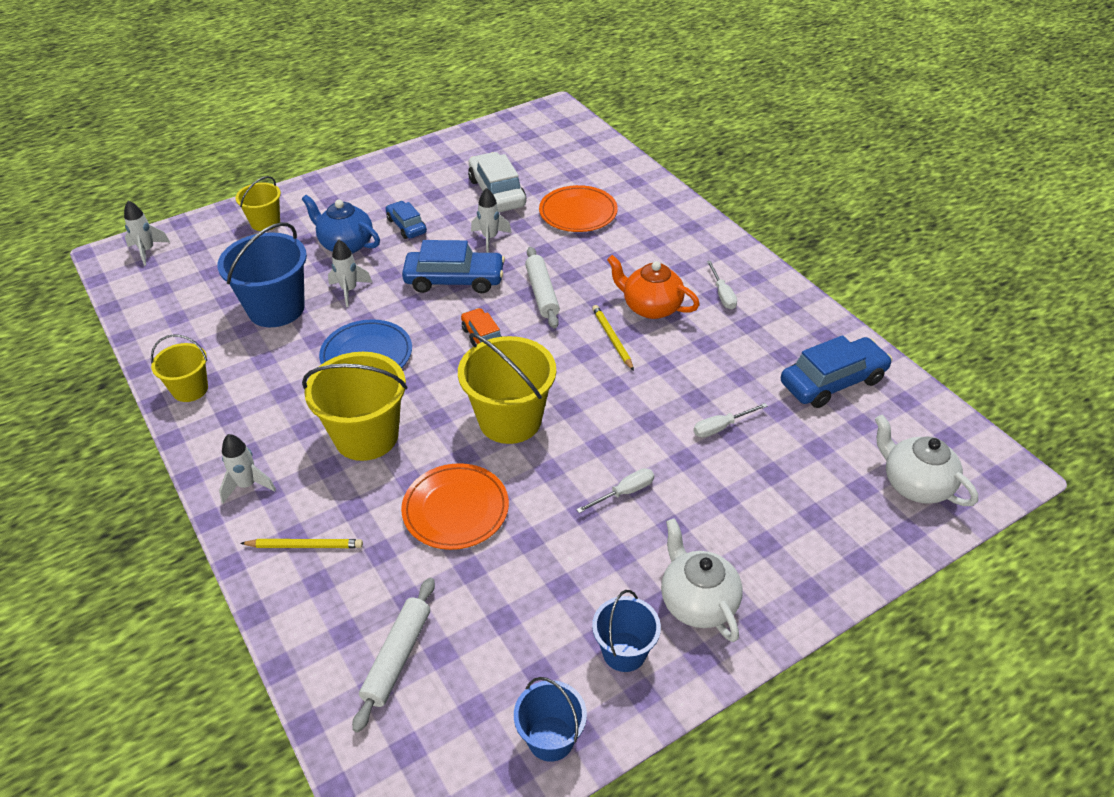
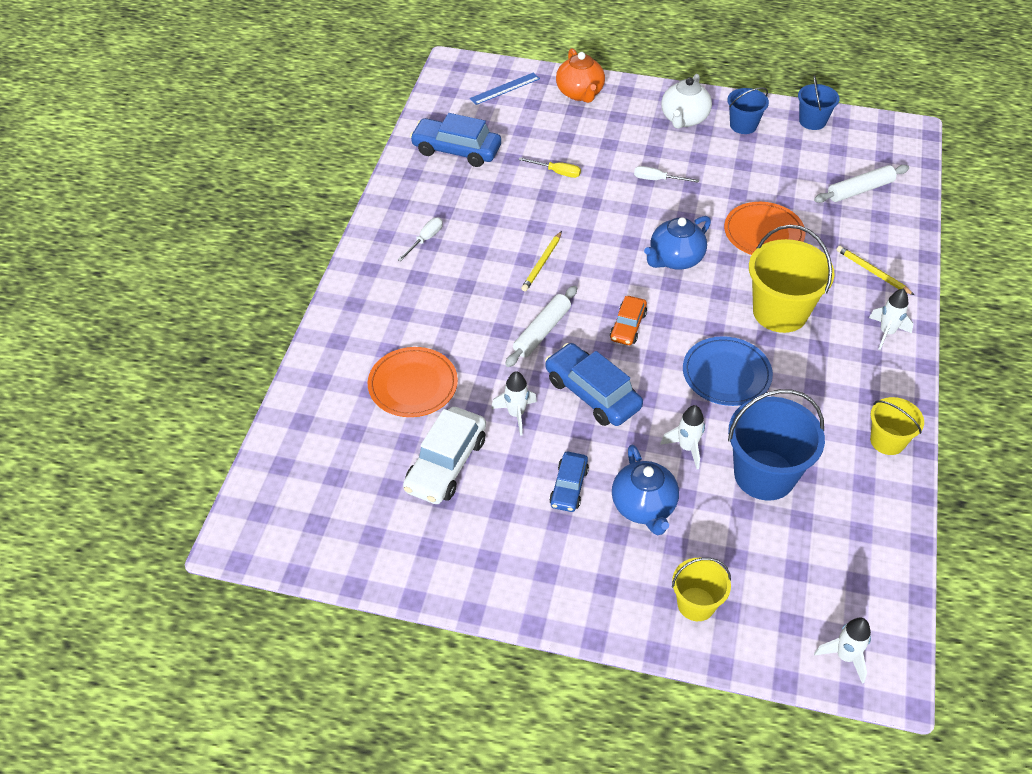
camera: 135 degrees left, 5 degrees up
(510, 420) = (675, 259): yellow bucket -> blue teapot
(651, 307) = (484, 265): orange teapot -> orange teapot (580, 93)
(721, 427) = (557, 172): white screwdriver -> yellow screwdriver
(915, 484) = (505, 88): white teapot -> blue ruler

